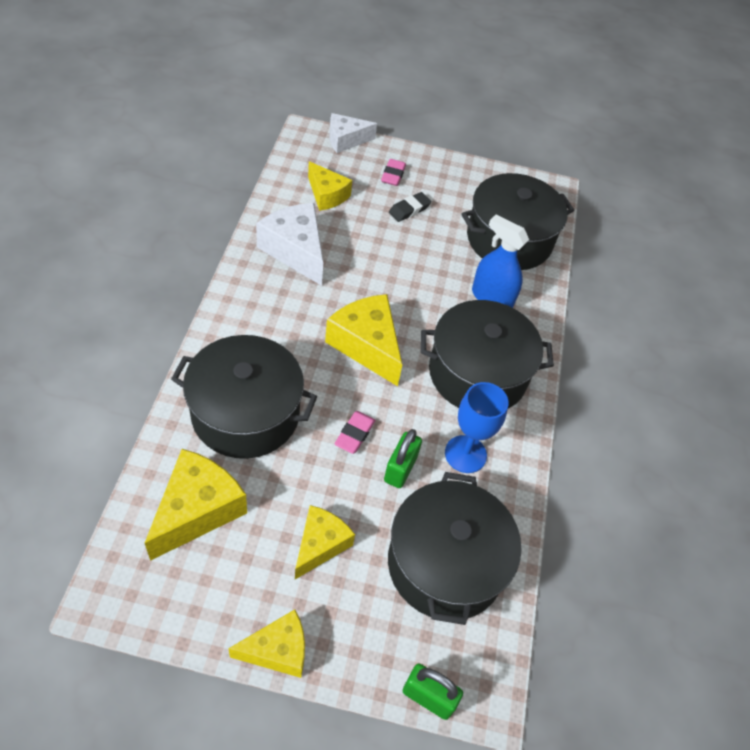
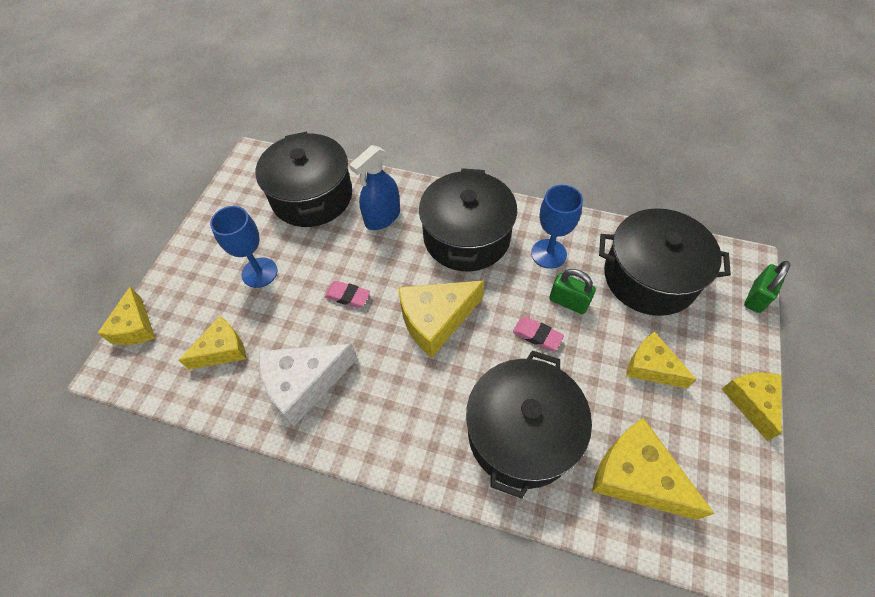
camera: 75 degrees left, 5 degrees up
(346, 140) = (135, 327): white cheese -> yellow cheese
(393, 175) = (205, 284): pink eraser -> pink eraser (348, 296)
(409, 210) = (259, 272): black eraser -> blue goblet

